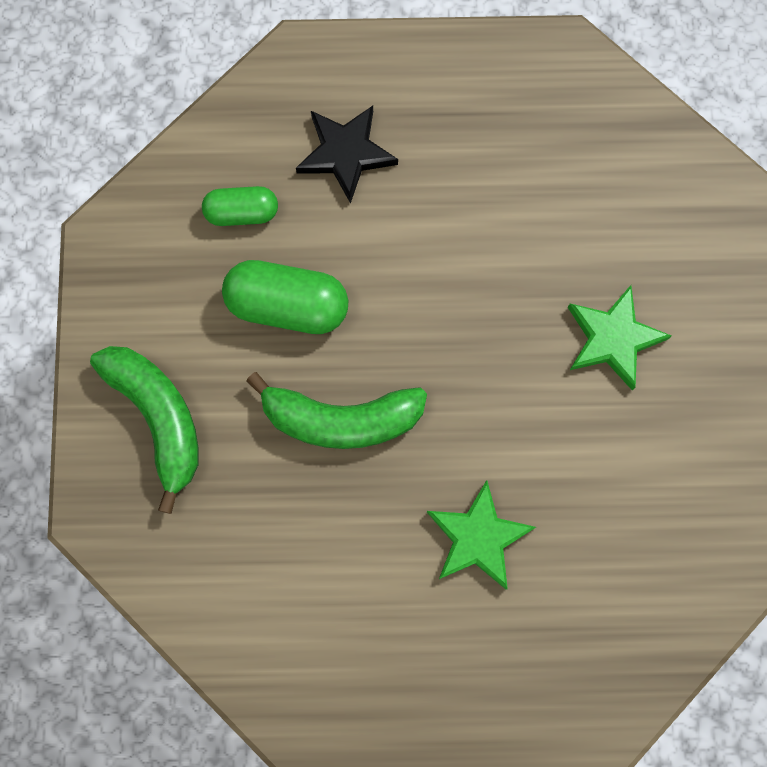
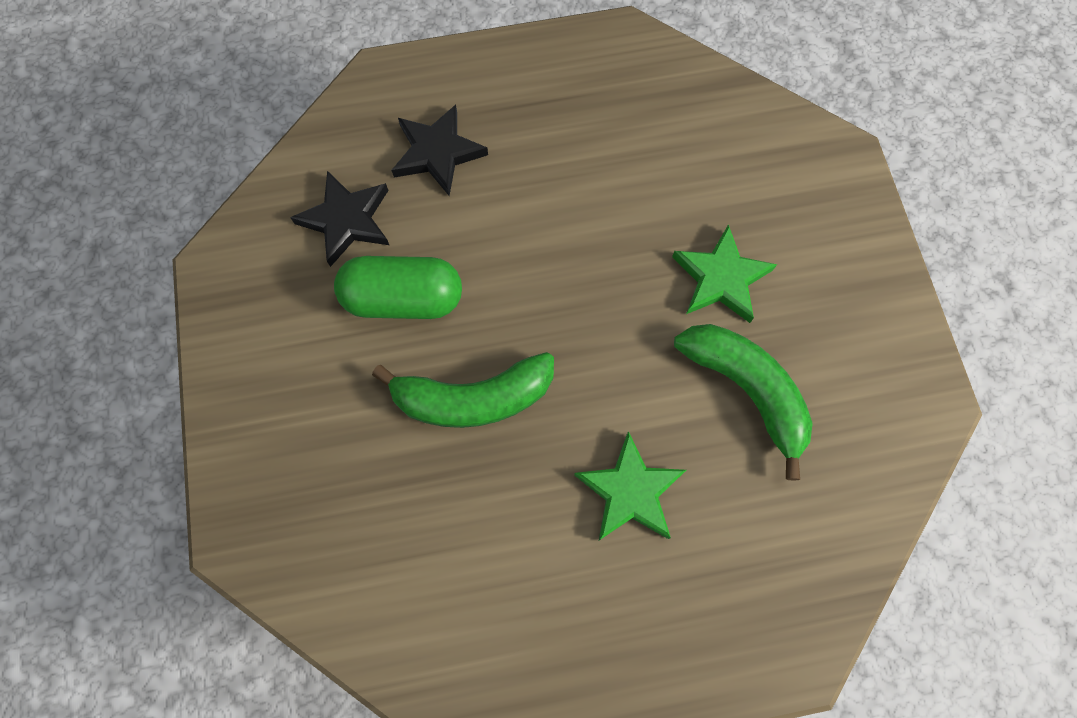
camera: 10 degrees left, 5 degrees down
(158, 418) = (289, 428): green banana -> green banana (746, 390)
(242, 212) = (346, 220): green capsule -> black star

